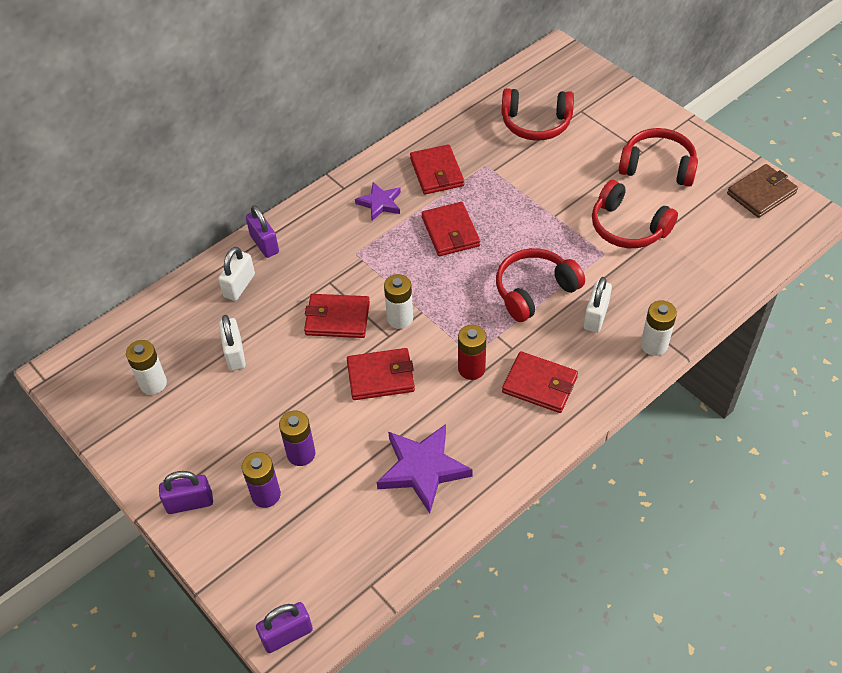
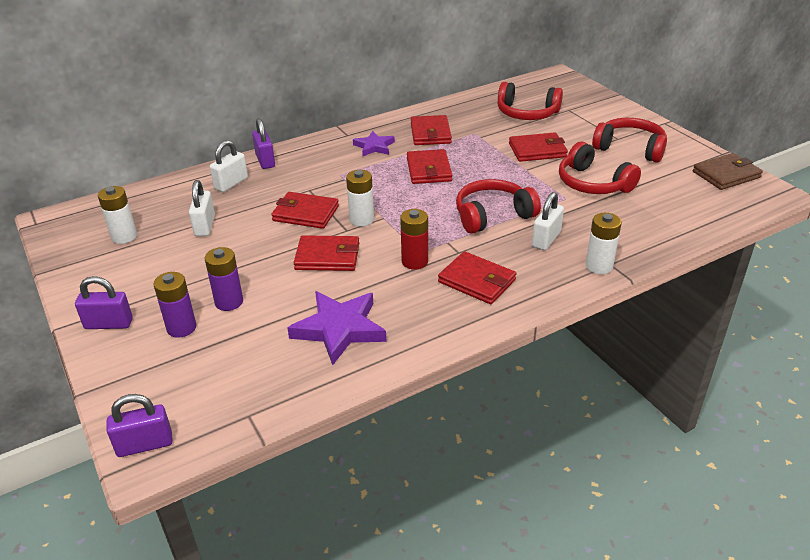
camera: 10 degrees right, 15 degrees down
(560, 183) = (537, 150): none -> red wallet

